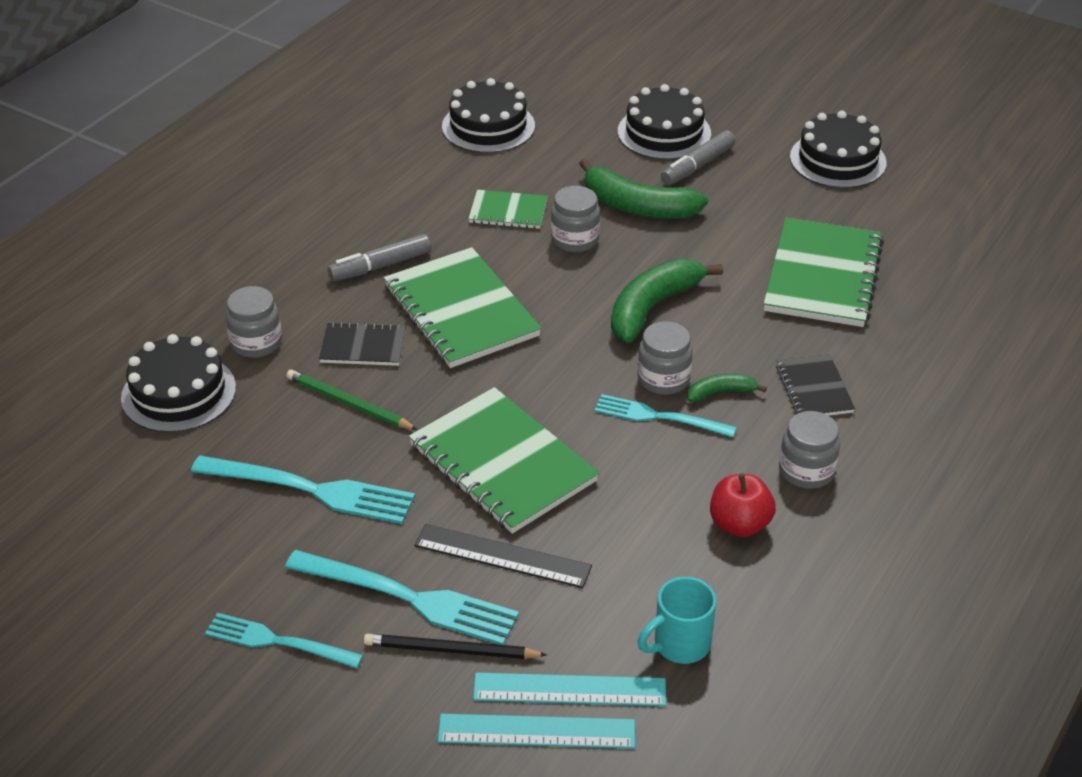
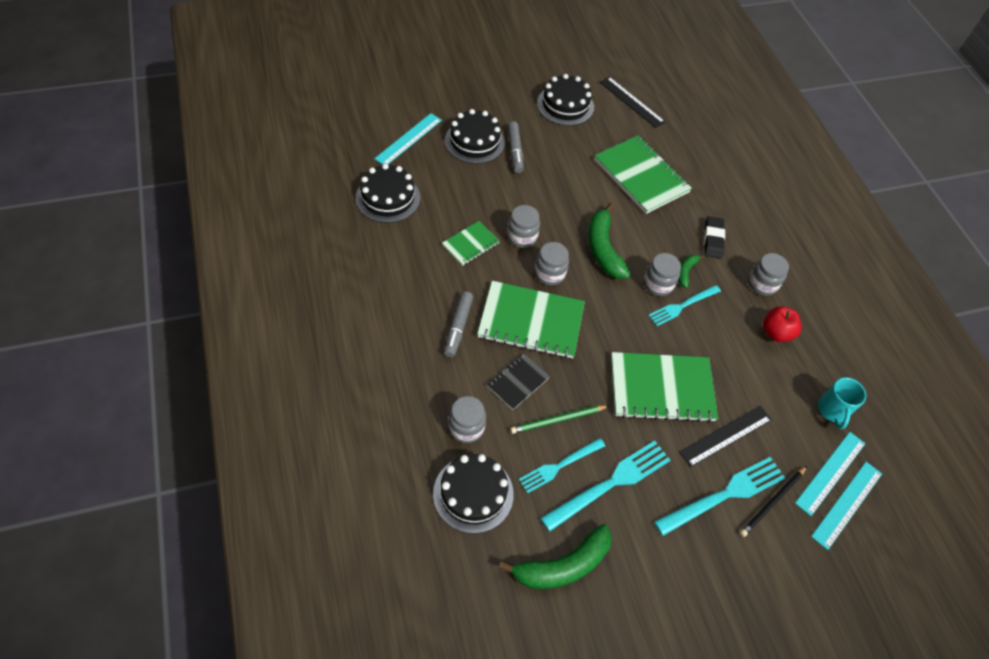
camera: 55 degrees left, 15 degrees up
(278, 641) = (711, 575): turquoise fork -> turquoise fork (559, 466)
(551, 288) = (549, 273): none -> grey jar
(592, 92) = (409, 139): none -> turquoise ruler
(637, 206) = (522, 195): green banana -> green banana (562, 565)
(814, 389) = (713, 239): black notebook -> black eraser
(940, 203) = (631, 102): none -> black ruler

